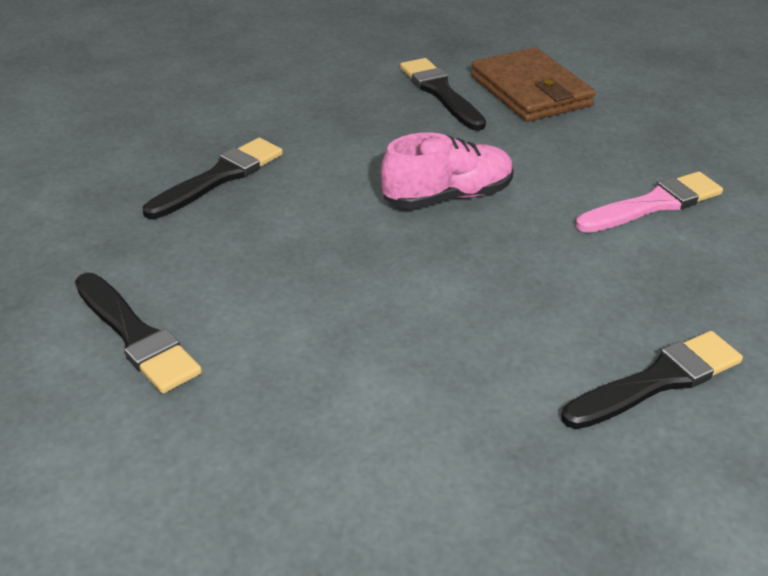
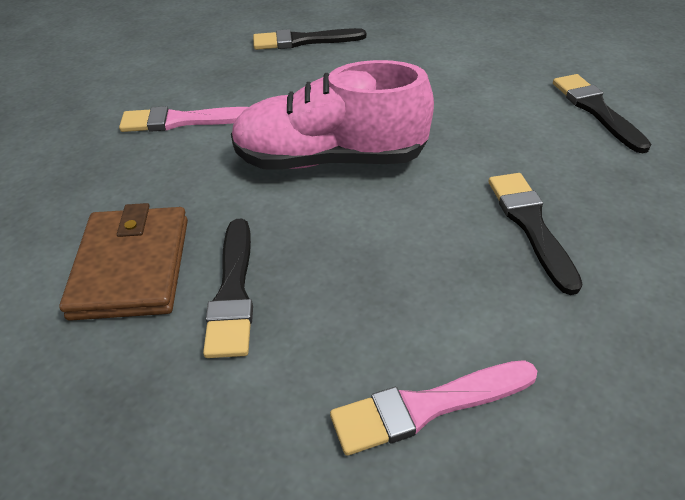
camera: 155 degrees left, 5 degrees up
(219, 177) = (530, 225): black brush -> black brush turned 105 degrees clockwise
(275, 71) = (426, 407): none -> pink brush
(447, 196) = (330, 160): pink shoe -> pink shoe, size x1.56

